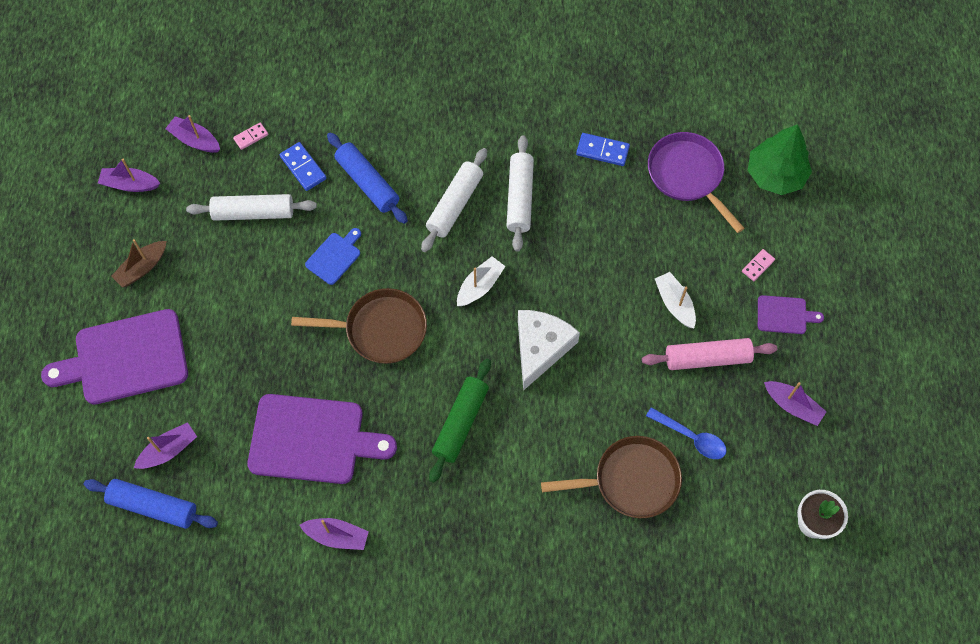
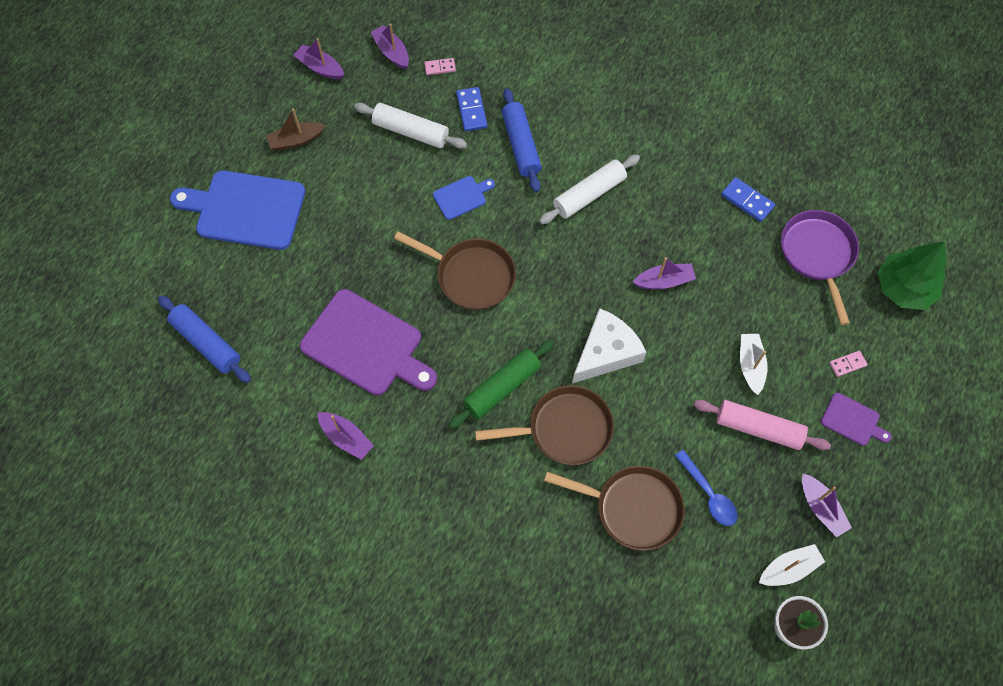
camera: 25 degrees right, 0 degrees up
(125, 358) = (245, 209): purple cutting board -> blue cutting board
(169, 450) = (242, 301): purple boat -> purple boat (664, 281)
(480, 286) = (577, 274): white boat -> white boat (788, 568)
(520, 198) = (651, 212): white rolling pin -> none
(536, 436) = (564, 429): none -> brown pan

